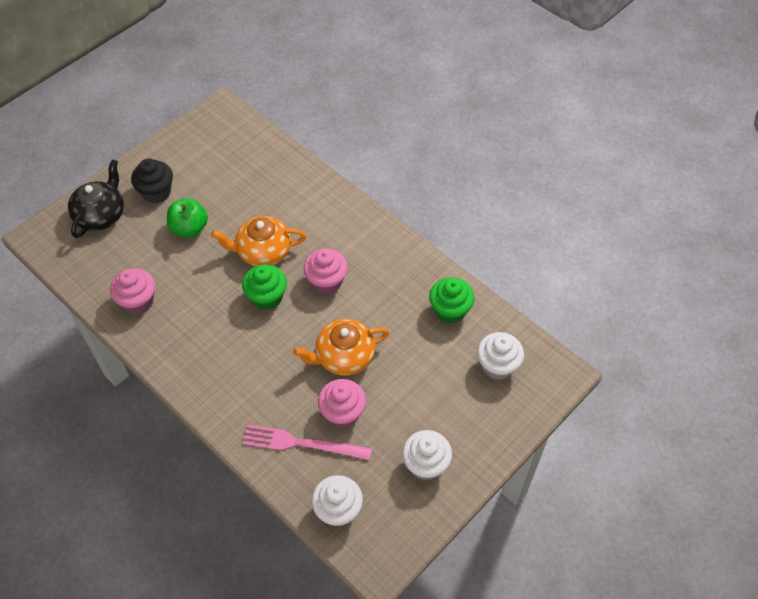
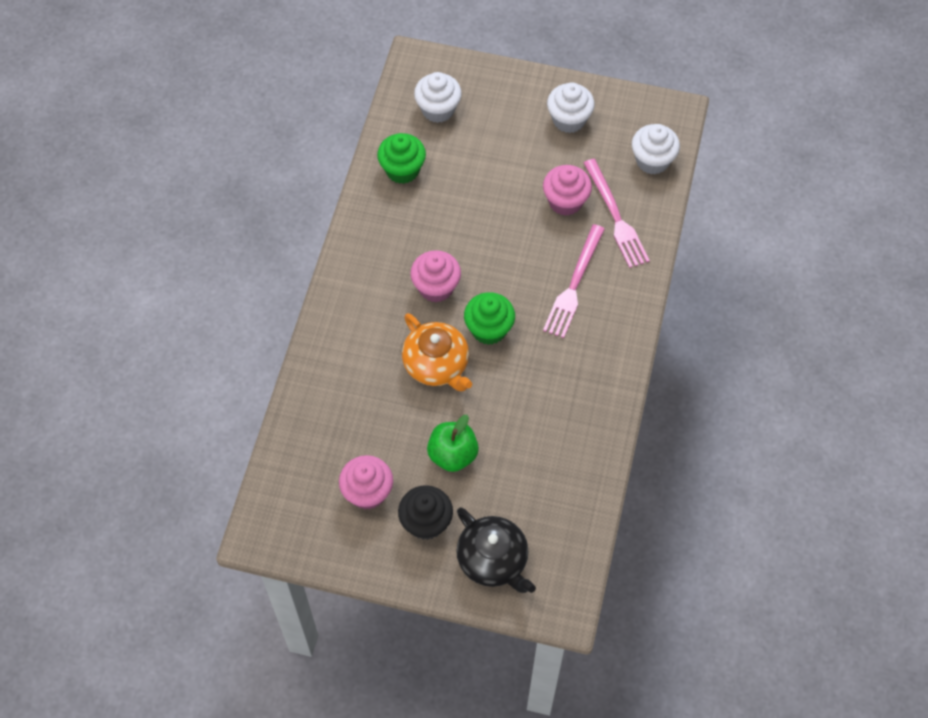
camera: 120 degrees left, 5 degrees up
(101, 215) = (493, 560): black teapot -> black teapot turned 120 degrees counterclockwise
(138, 301) = (572, 444): pink cupcake -> pink cupcake (367, 492)
(262, 375) = (574, 285): none -> pink fork
(344, 356) = (509, 229): orange teapot -> none

